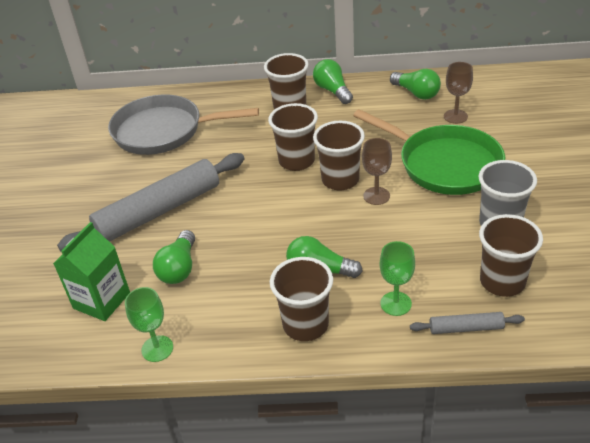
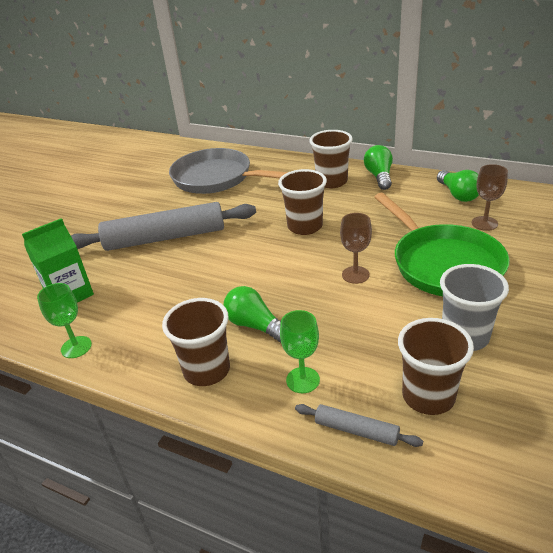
camera: 25 degrees right, 5 degrees down
(179, 268) = (144, 287): green light bulb -> none
(340, 180) = (332, 252): brown cup -> none

